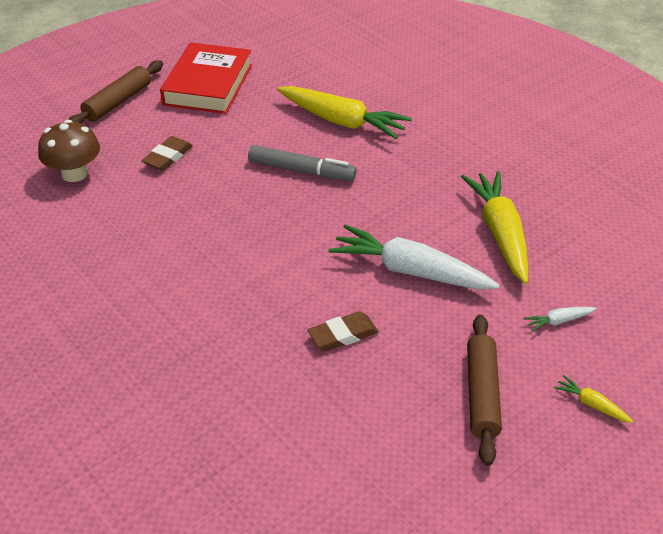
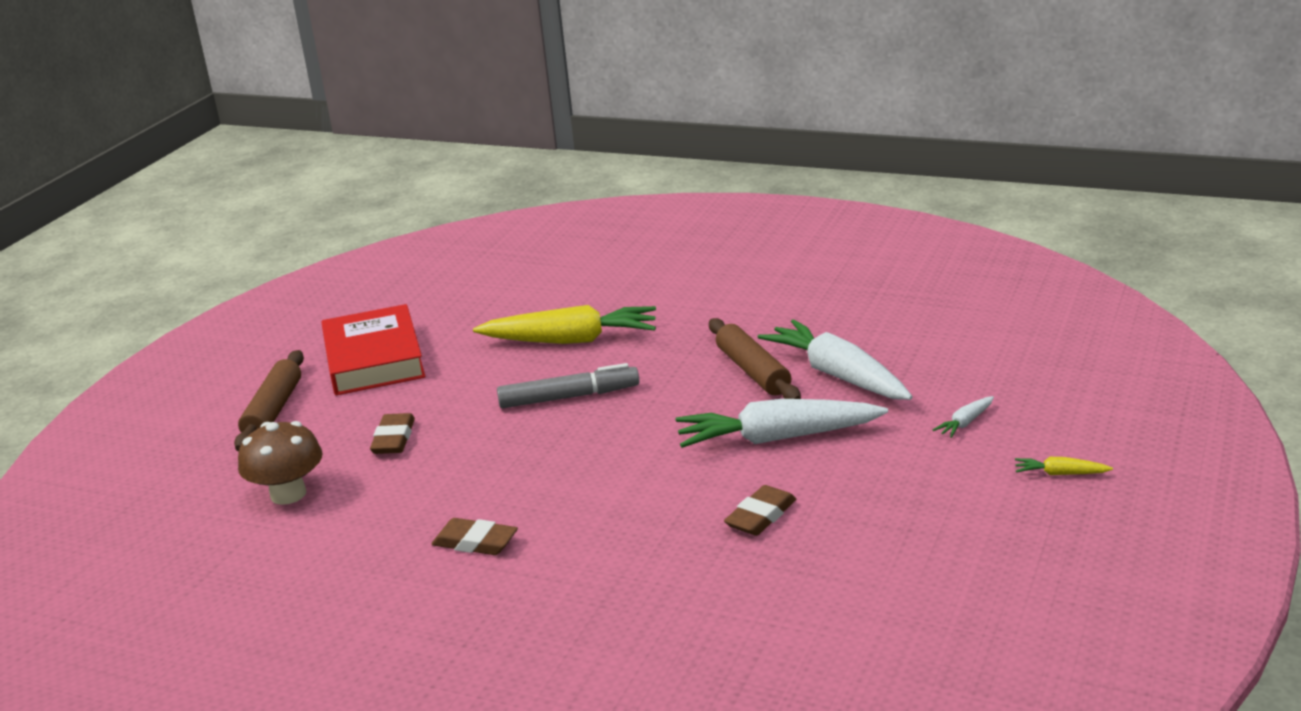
camera: 25 degrees left, 15 degrees down
(148, 266) = (475, 542): none -> brown eraser
(482, 394) = (950, 507): brown rolling pin -> brown rolling pin (753, 371)
(500, 234) = (838, 375): yellow carrot -> white carrot

